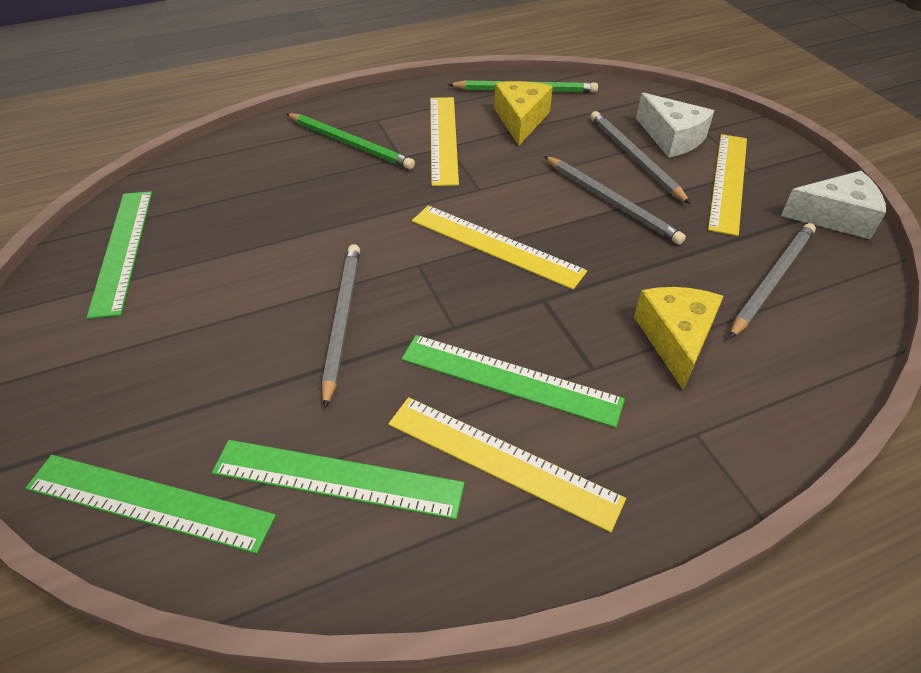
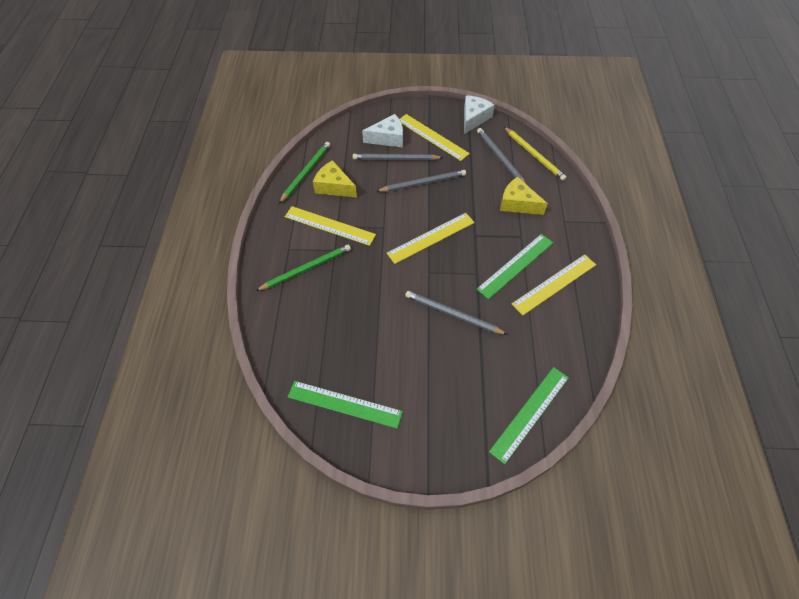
camera: 65 degrees left, 10 degrees up
(338, 478) = (542, 341): green ruler -> none
(838, 329) = (534, 155): none -> yellow pencil

